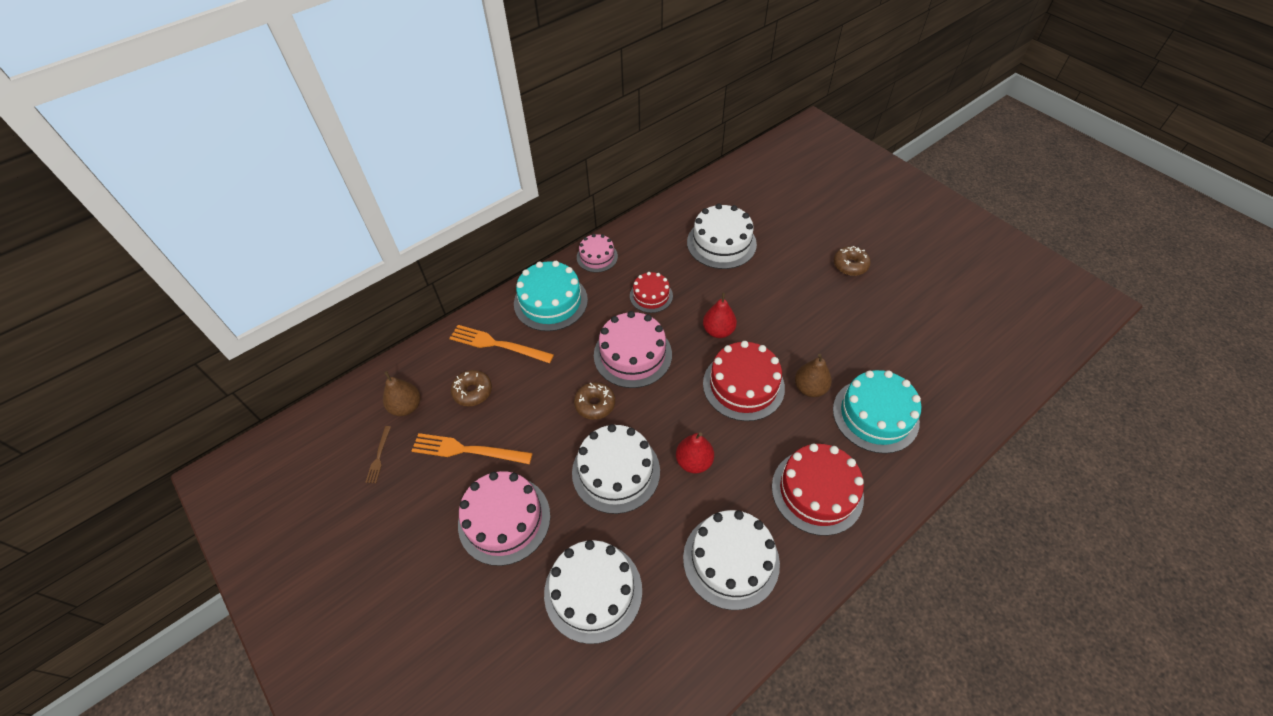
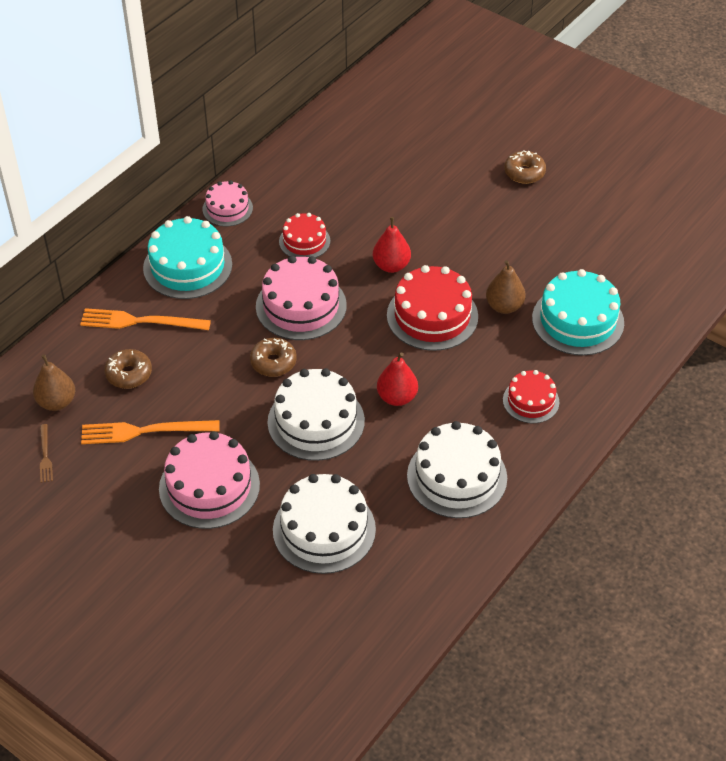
camera: 15 degrees left, 5 degrees down
(721, 243) = (371, 171): white cake -> none
(817, 491) = (531, 401): red cake -> red cake, size x0.59

